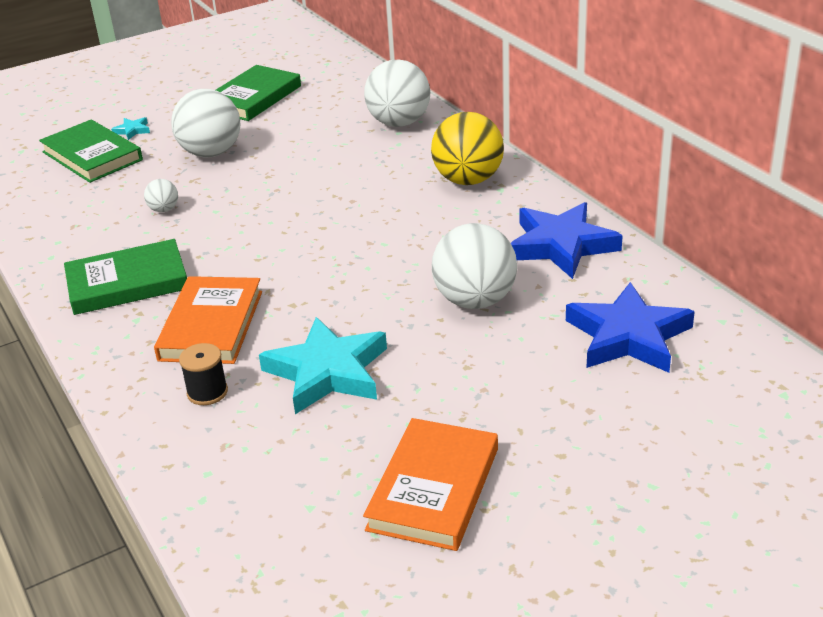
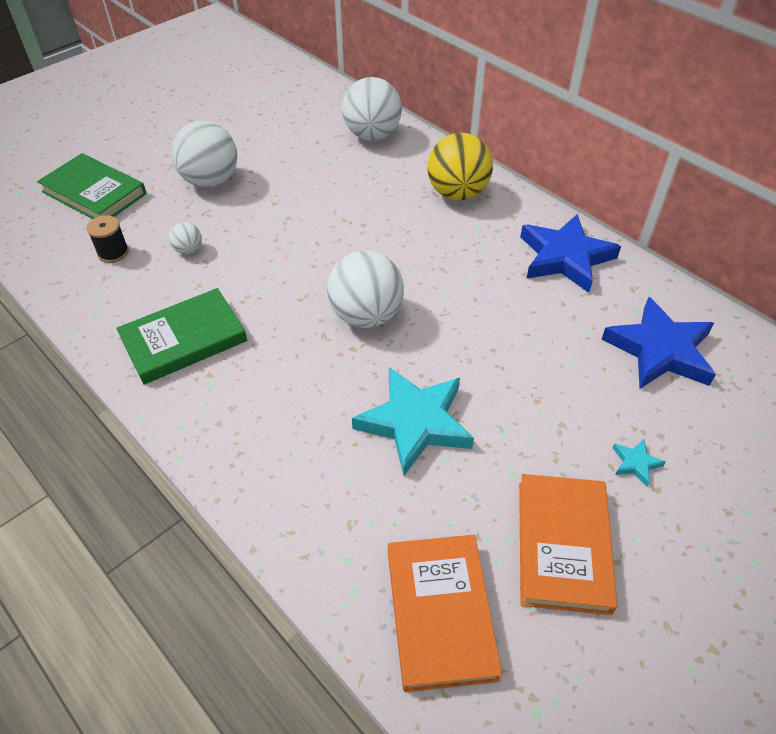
camera: 15 degrees left, 15 degrees up
(132, 130) = (124, 160): turquoise star -> turquoise star (635, 463)
(207, 392) = (310, 462): black spool -> black spool (113, 252)
(211, 325) = (285, 381): orange book -> orange book (440, 613)
(253, 98) = (227, 116): green book -> none
(475, 300) = (515, 325): white ball -> white ball (366, 315)

